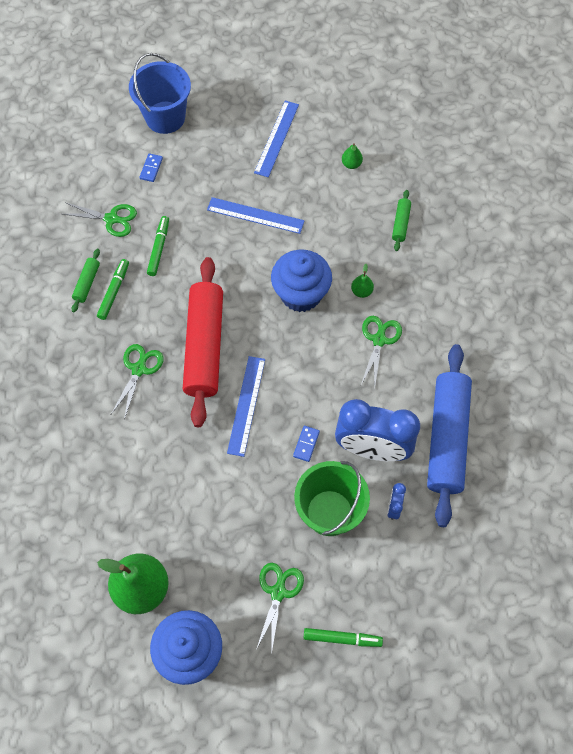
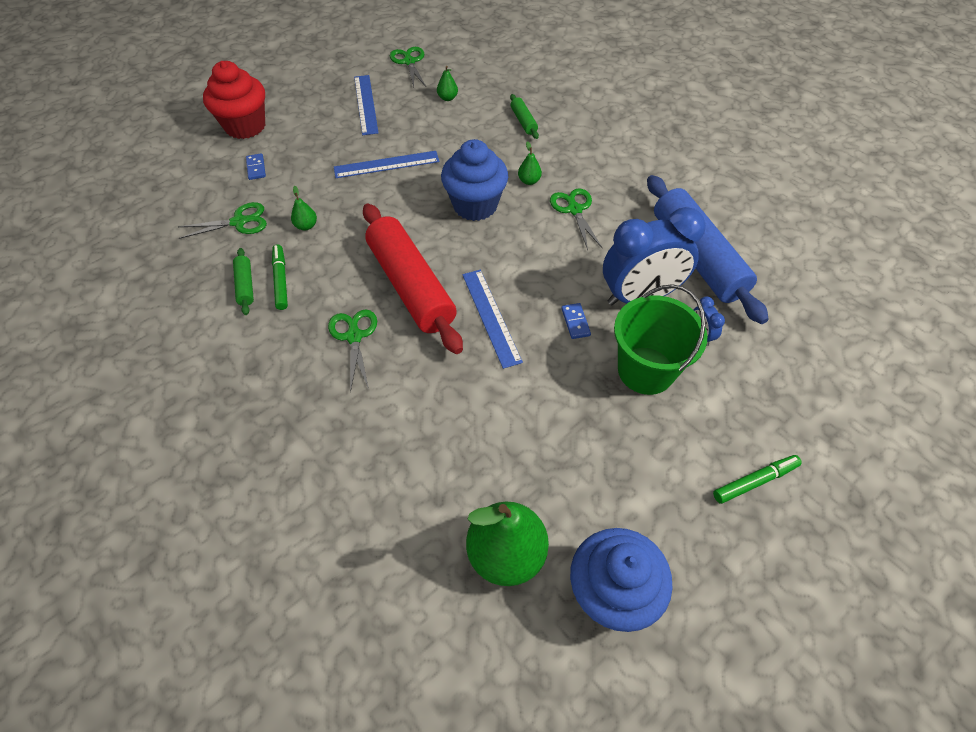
camera: 30 degrees left, 10 degrees down
(159, 248) = (306, 226): green marker -> green pear
(165, 117) = (245, 126): blue bucket -> red cupcake
(278, 592) = (656, 472): green scissors -> green scissors (409, 62)

